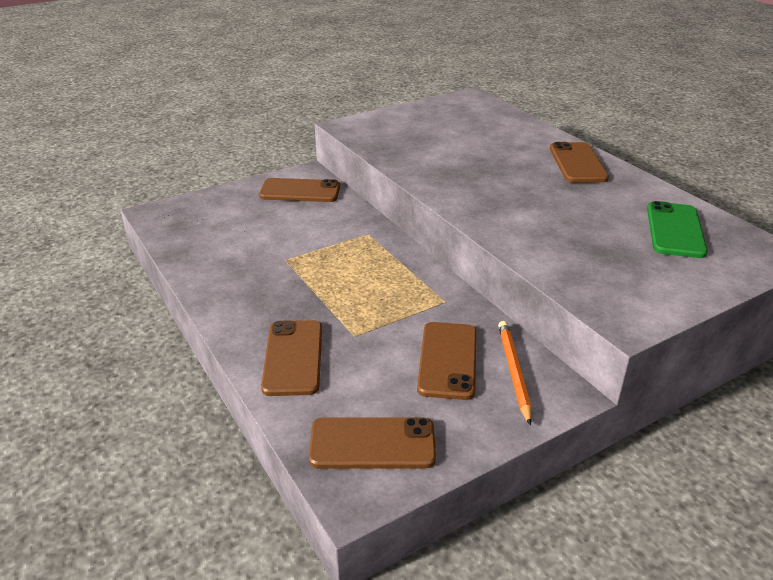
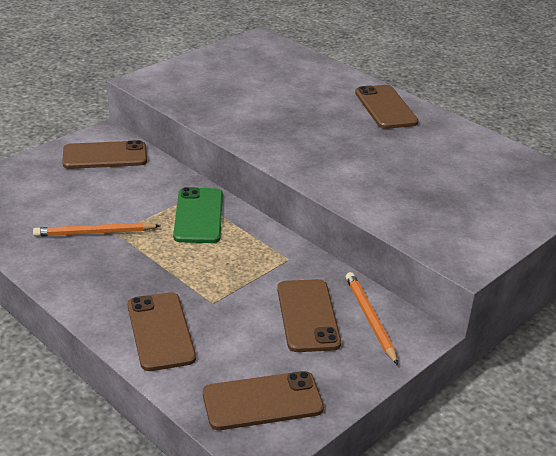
camera: 15 degrees left, 0 degrees up
(265, 257) = (94, 233): none -> orange pencil
(675, 230) = (488, 170): green phone -> green phone (198, 216)

